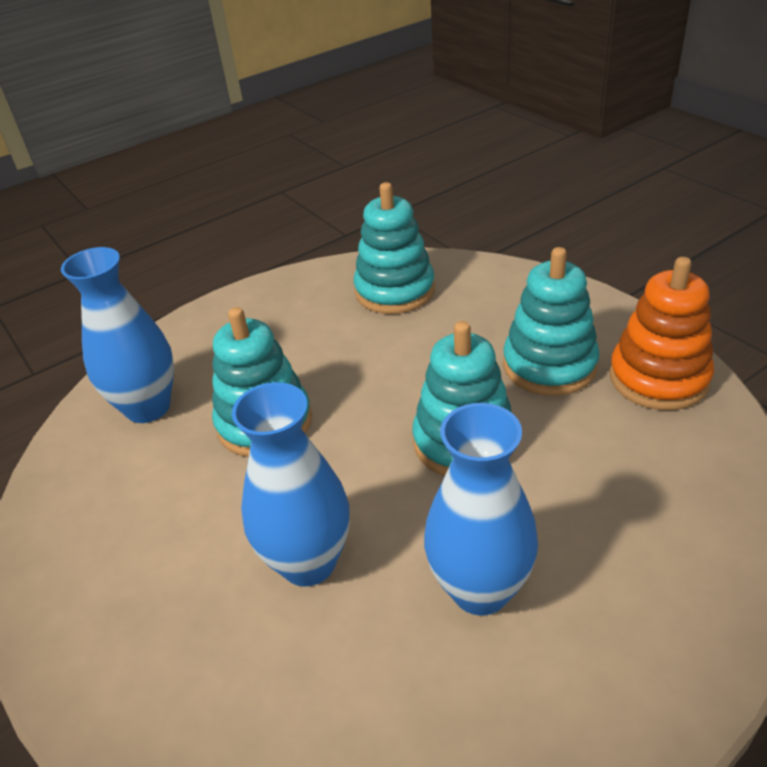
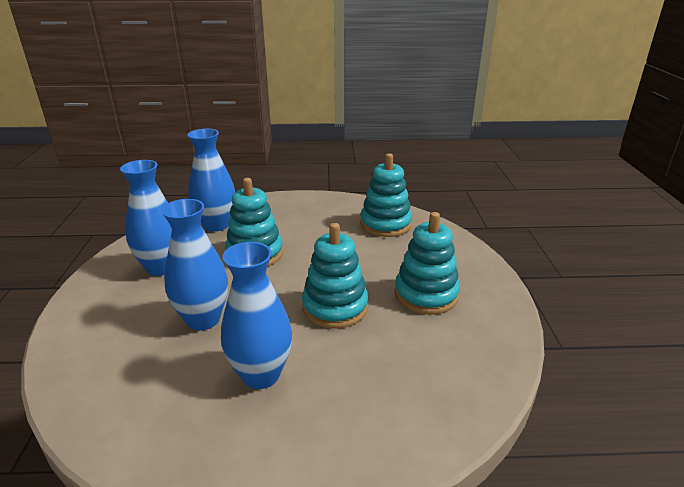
camera: 30 degrees right, 10 degrees down
(141, 522) = (161, 267): none -> blue vase
(658, 378) = (484, 331): orange stacking toy -> none

